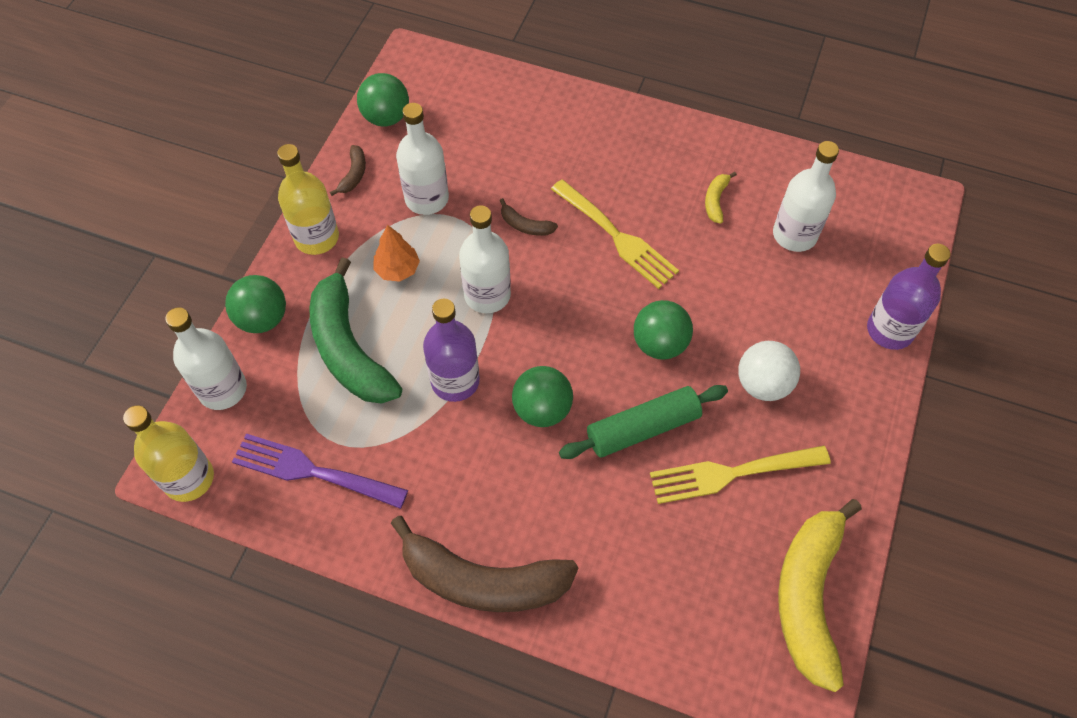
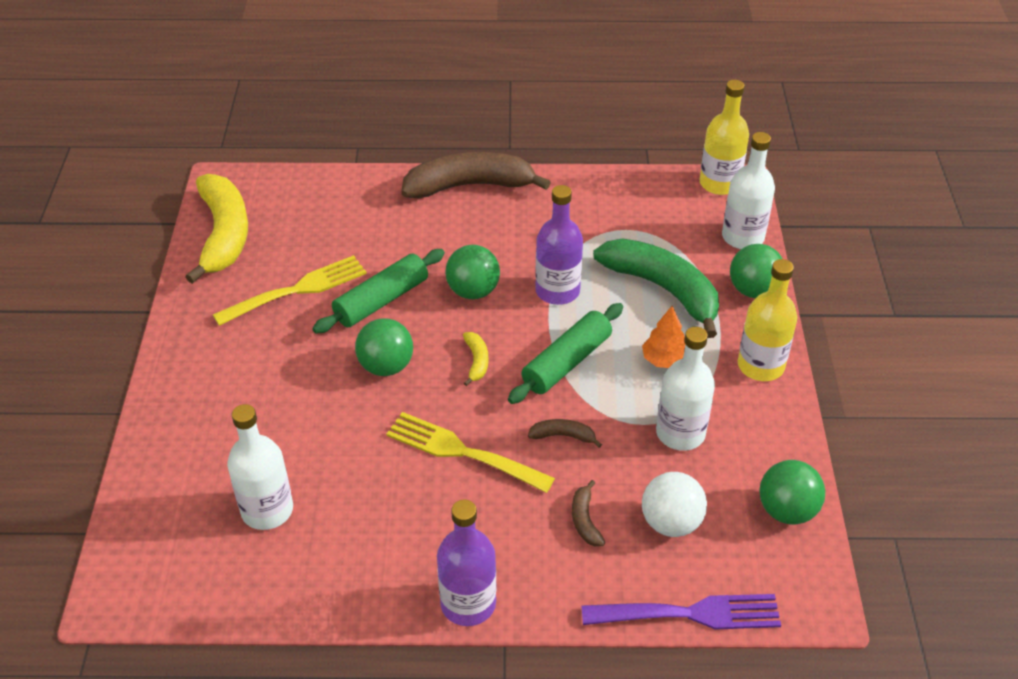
camera: 160 degrees right, 15 degrees down
(313, 471) = (632, 209): purple fork -> purple fork (689, 614)
(354, 175) = (772, 435): brown banana -> brown banana (585, 520)
(487, 295) = (566, 362): white bottle -> green rolling pin
(715, 200) = (365, 524): yellow banana -> yellow banana (476, 361)
(763, 384) = (280, 360): white ball -> white ball (671, 522)
(889, 330) = (157, 439): purple bottle -> purple bottle (468, 603)

